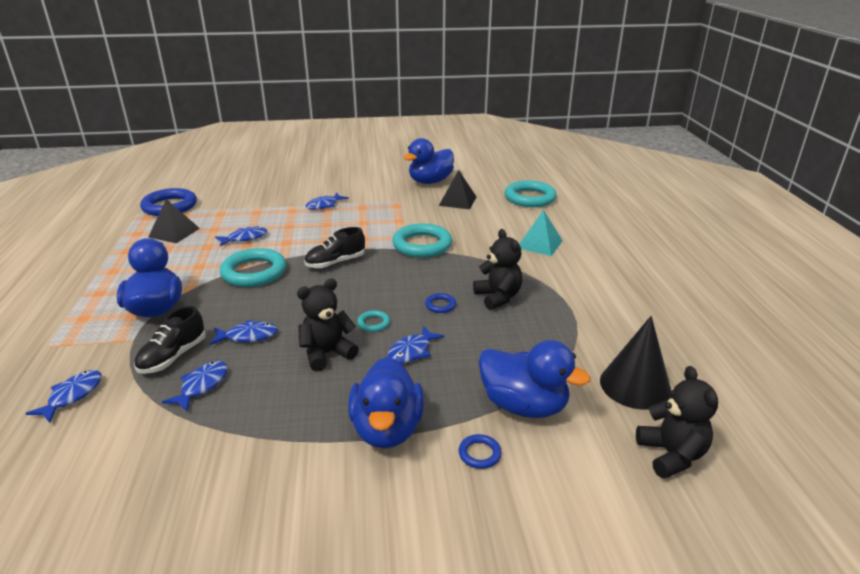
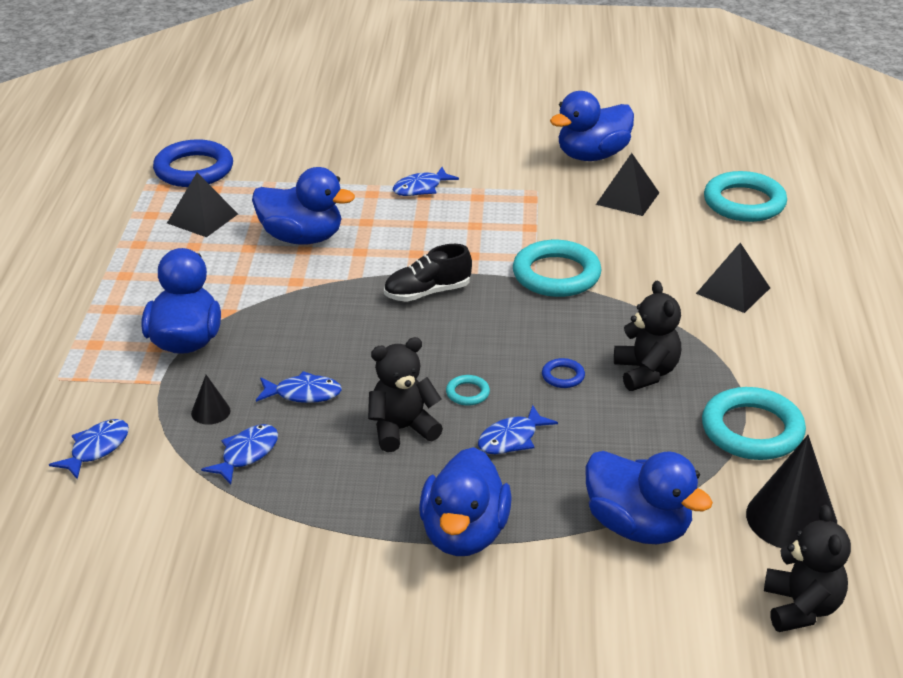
camera: 10 degrees right, 5 degrees up
(173, 357) = (210, 412): black shoe -> black cone
(245, 238) = (302, 238): blue fish -> blue duck
(254, 272) = (313, 297): turquoise ring -> turquoise ring (752, 430)
(479, 454) = (568, 577): blue ring -> none
(539, 244) = (733, 290): turquoise pyramid -> black pyramid

